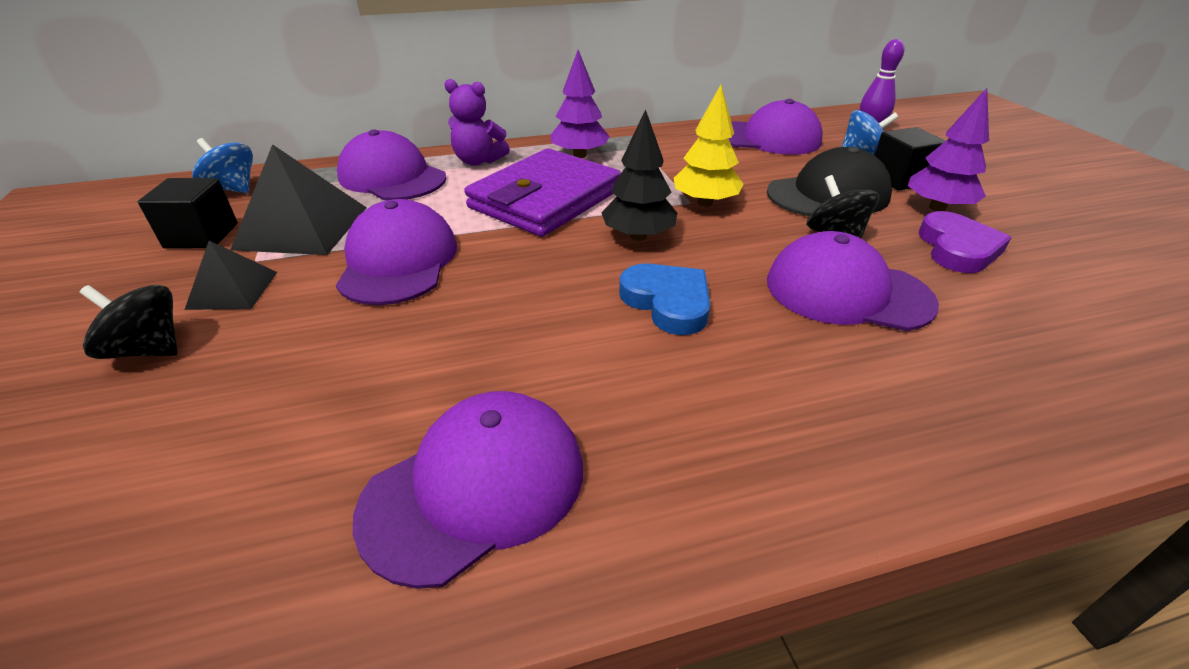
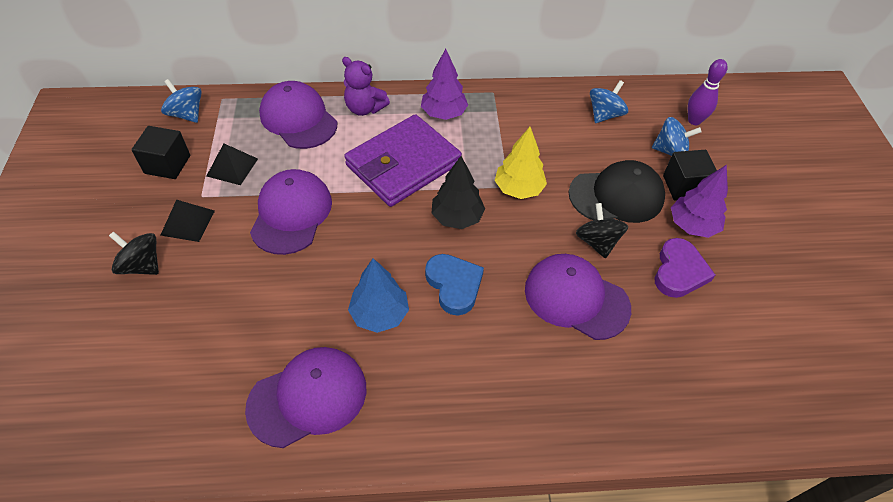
camera: 10 degrees right, 15 degrees up
(302, 227) = (232, 167): black pyramid -> black pyramid, size x0.57
(568, 351) = (380, 314): none -> blue tree
(768, 138) = (604, 115): purple cap -> blue spinning top

